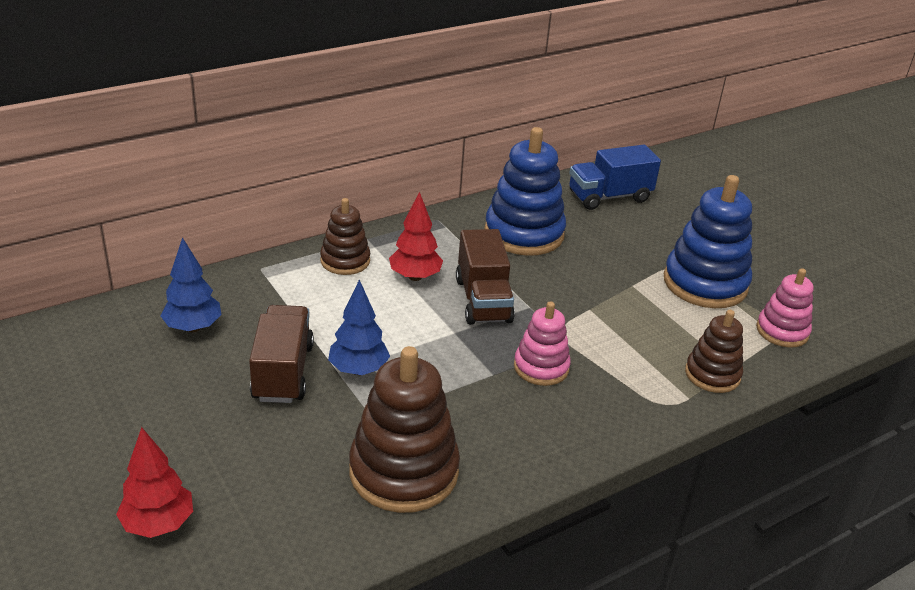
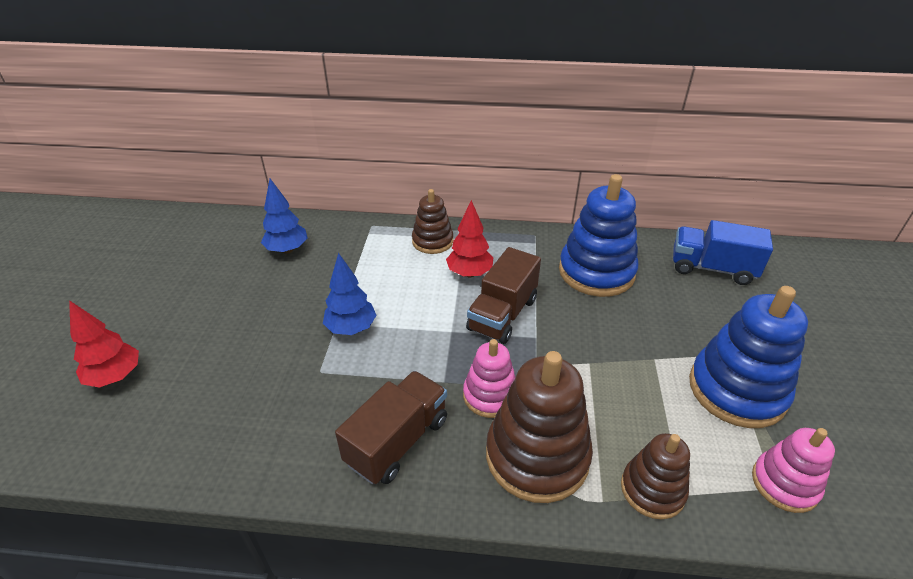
camera: 40 degrees right, 5 degrees up
(283, 372) = (302, 306): brown truck -> brown truck (397, 441)
(403, 471) = (291, 428): brown stacking toy -> brown stacking toy (537, 456)

